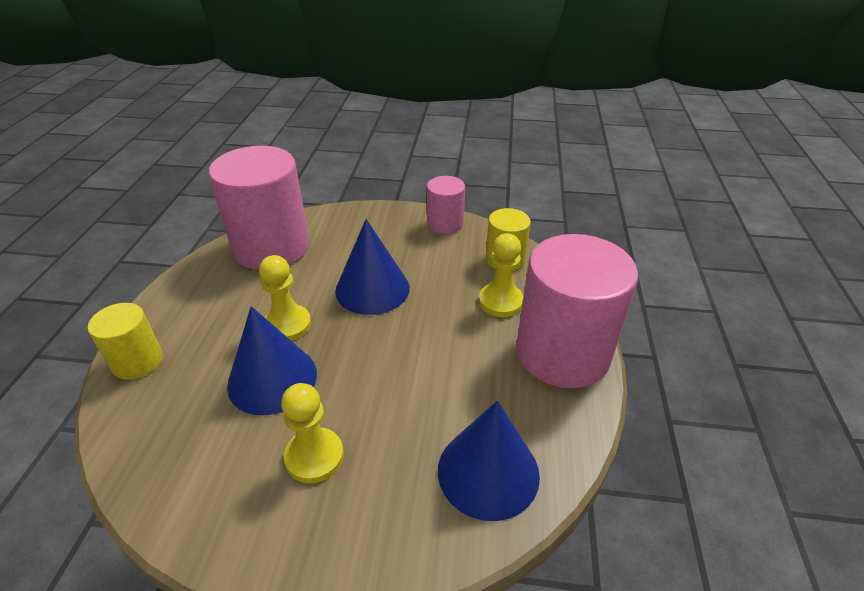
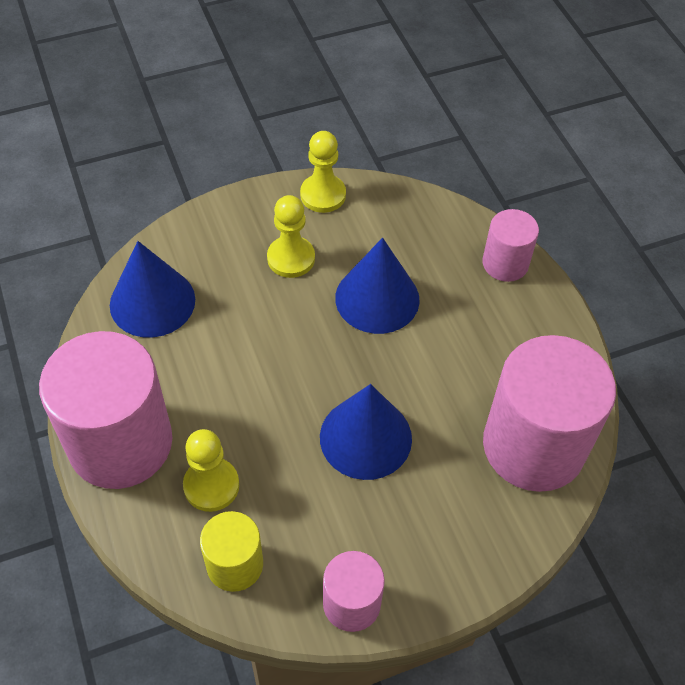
camera: 150 degrees right, 15 degrees up
(137, 361) = (505, 263): yellow cylinder -> pink cylinder
(287, 325) = (414, 353): yellow pawn -> yellow pawn (323, 195)

